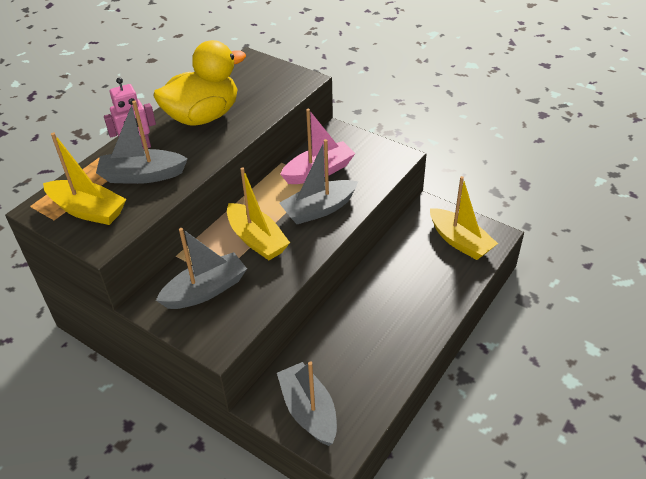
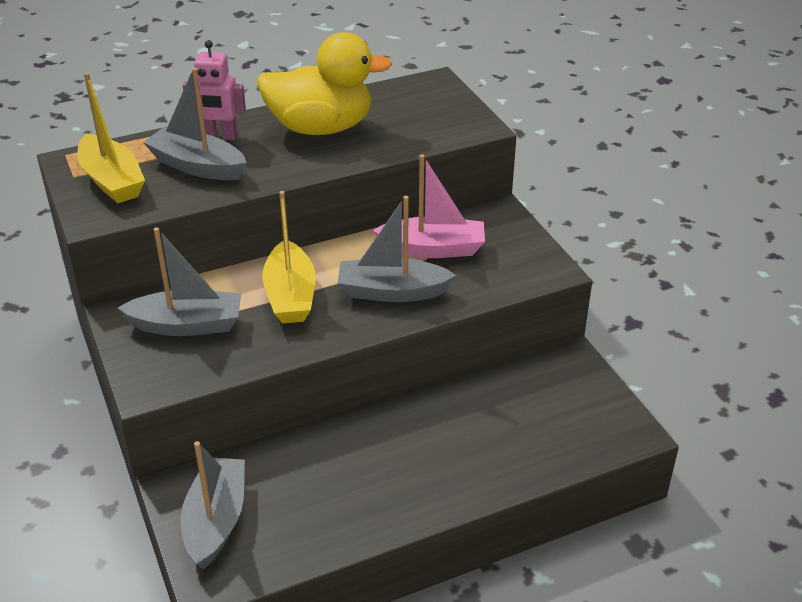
camera: 30 degrees right, 5 degrees down
(460, 241) = (575, 418): yellow boat -> none

